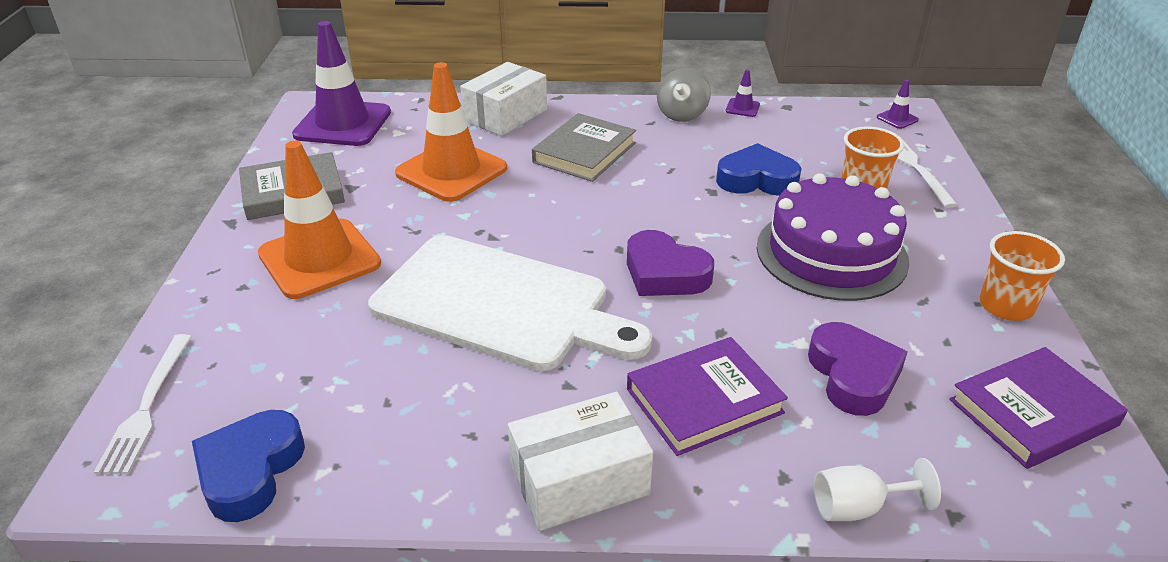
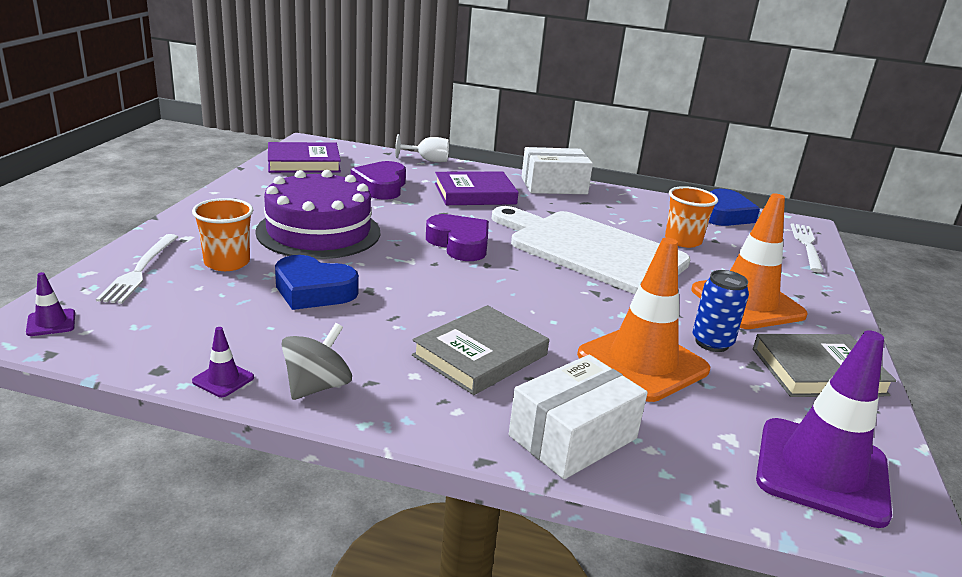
camera: 170 degrees left, 10 degrees down
(382, 201) = (712, 343): none -> blue can
(1006, 306) = (242, 190): orange cup -> orange cup (683, 241)

